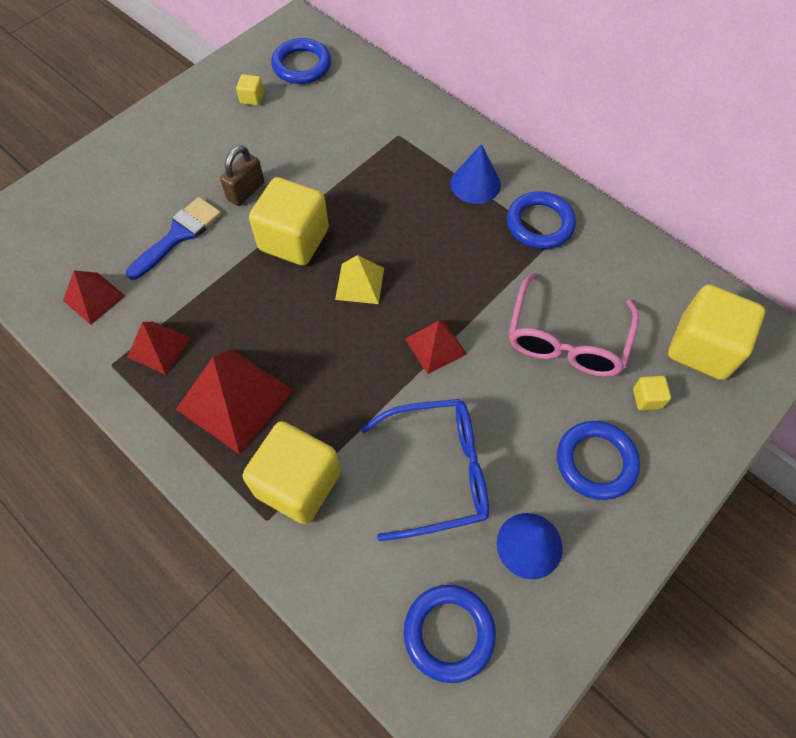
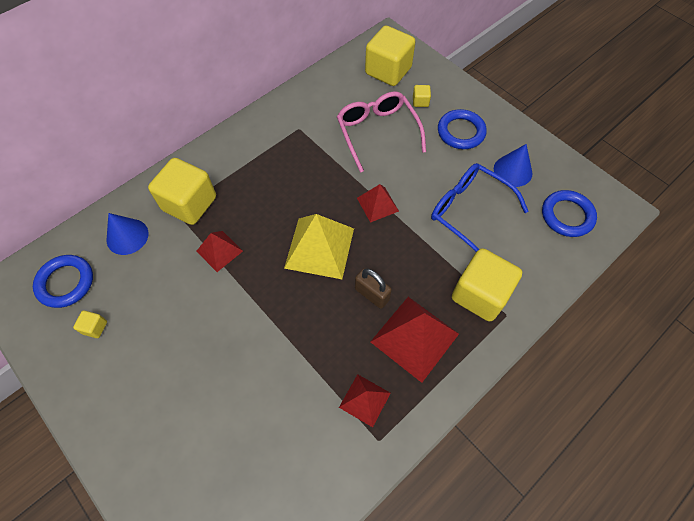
camera: 85 degrees left, 0 degrees up
(94, 298) = (308, 464): red pyramid -> red pyramid (219, 251)
(178, 235) = (249, 389): blue brush -> none
(246, 191) = (210, 332): brown padlock -> brown padlock (372, 294)
(294, 240) = (270, 293): yellow cube -> yellow cube (189, 203)
(359, 283) = (319, 248): yellow pyramid -> yellow pyramid, size x1.76
(438, 472) = (469, 211): blue glasses -> blue glasses turned 45 degrees counterclockwise
(475, 184) = (239, 165): blue cone -> blue cone (127, 236)
(539, 224) = (283, 133): blue ring -> none
(566, 339) = (377, 132): pink glasses -> pink glasses turned 135 degrees counterclockwise

